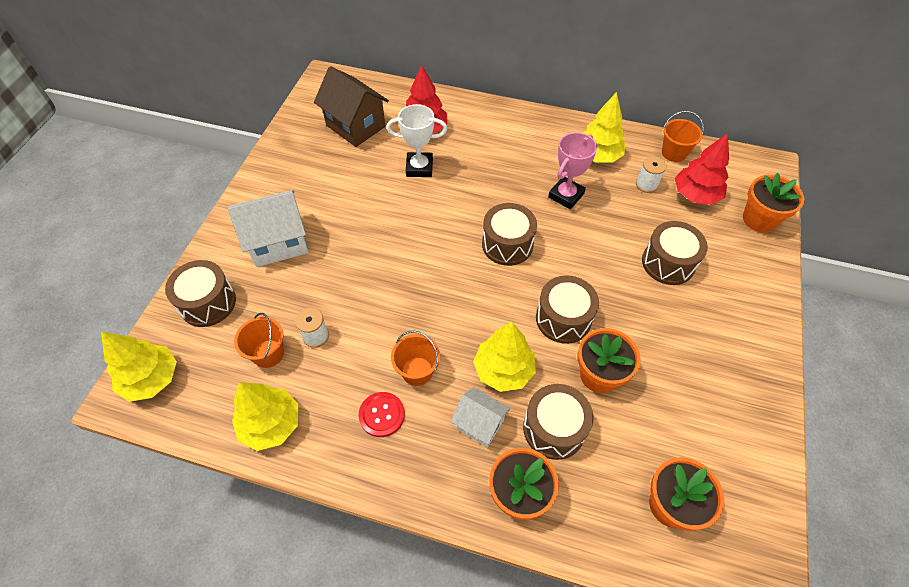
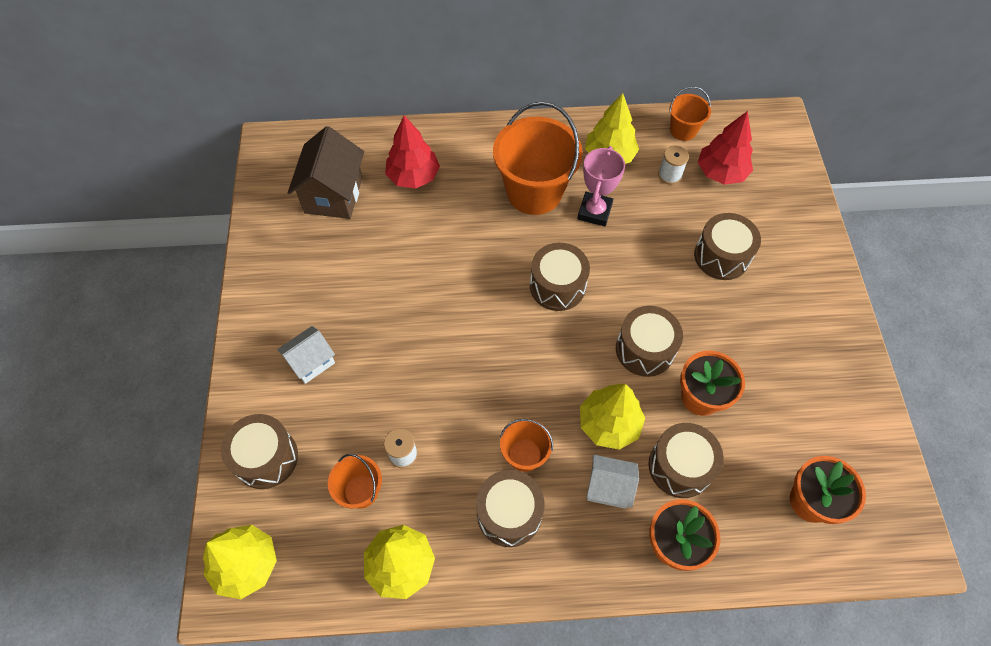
camera: 20 degrees left, 5 degrees up
(278, 242) = (311, 362): white house -> white house, size x0.60
(356, 126) = (334, 195): brown house -> brown house turned 75 degrees clockwise
(382, 415) = (509, 513): red button -> brown drum
(419, 168) = (427, 225): white trophy -> none
(520, 166) = (534, 192): none -> orange bucket
(759, 219) = (789, 182): orange flower pot -> none

